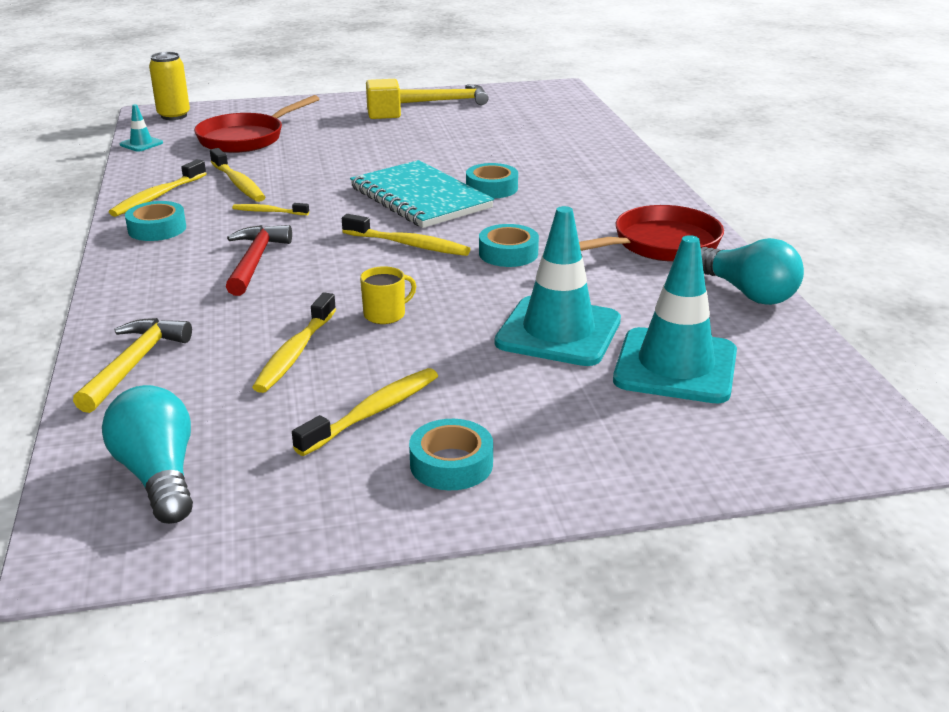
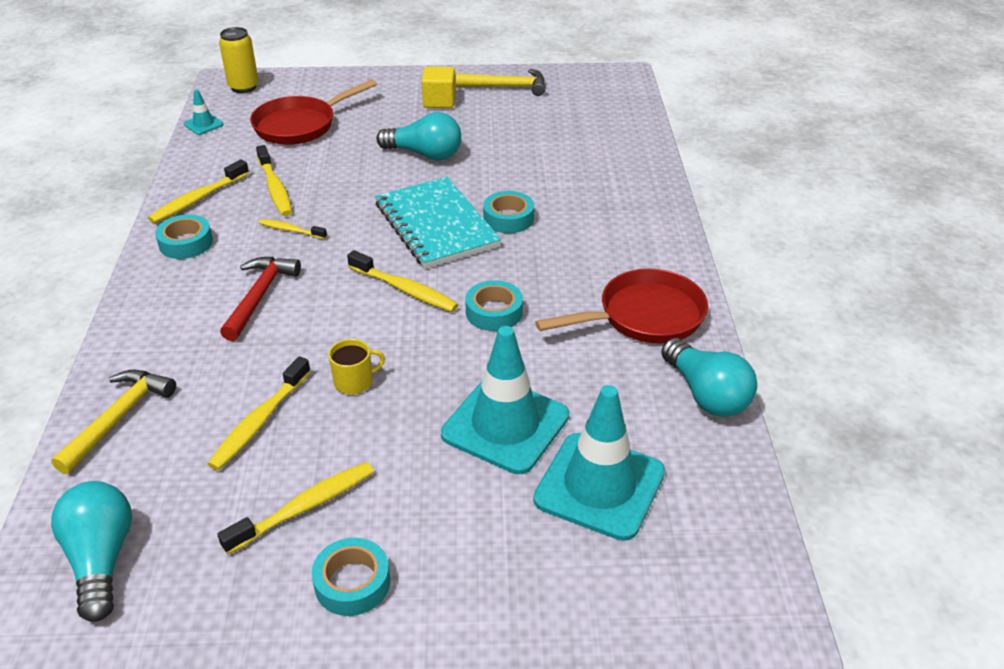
camera: 10 degrees right, 10 degrees up
(385, 150) = (425, 154): none -> turquoise light bulb

